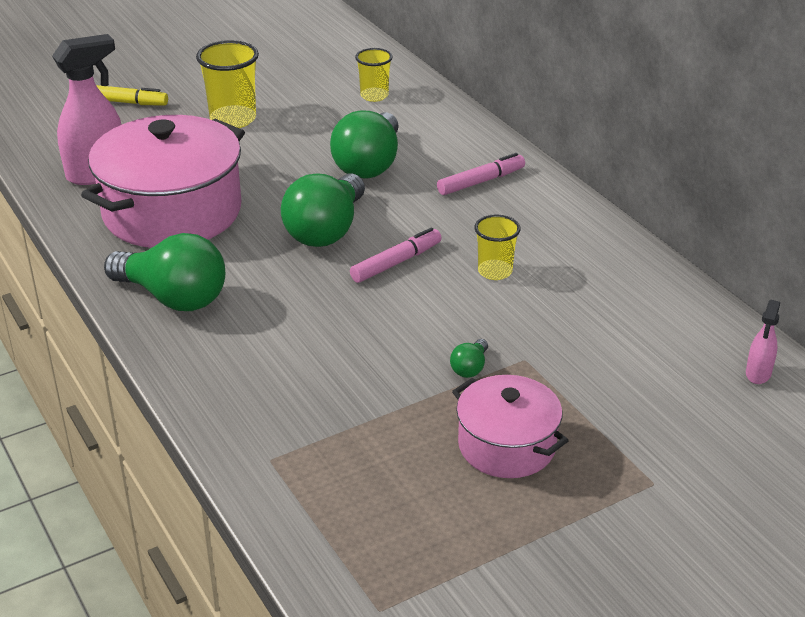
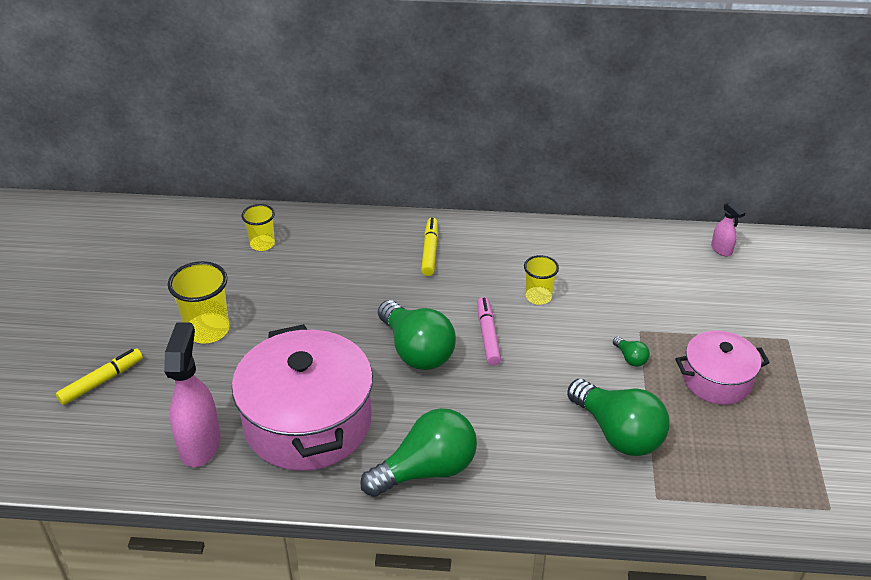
camera: 55 degrees left, 5 degrees up
(369, 164) = (353, 290): green light bulb -> green light bulb (618, 433)
(480, 182) = (430, 251): pink marker -> yellow marker

